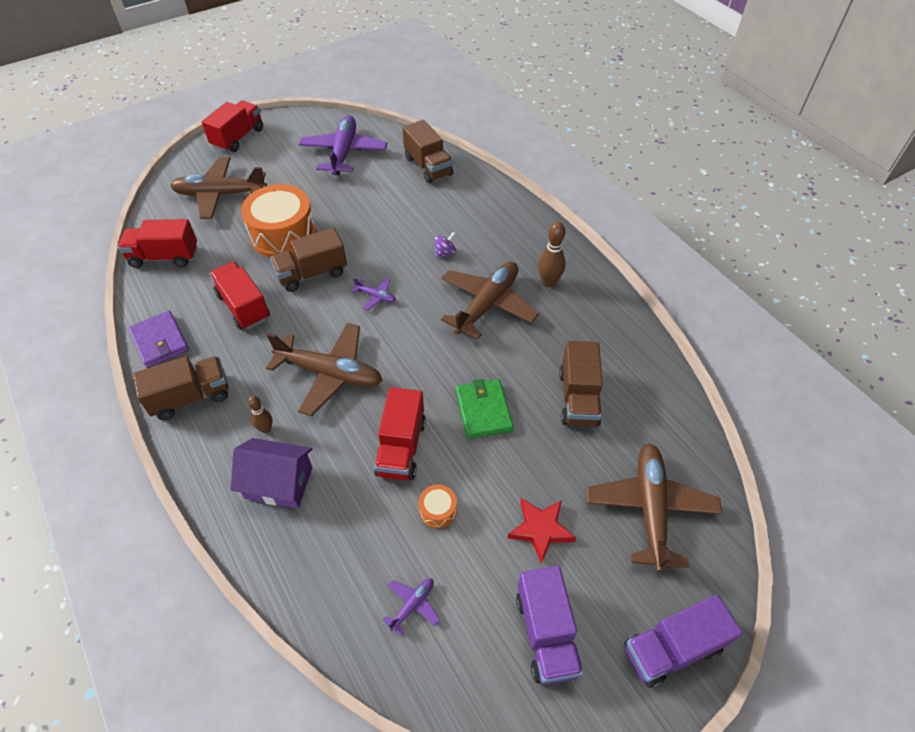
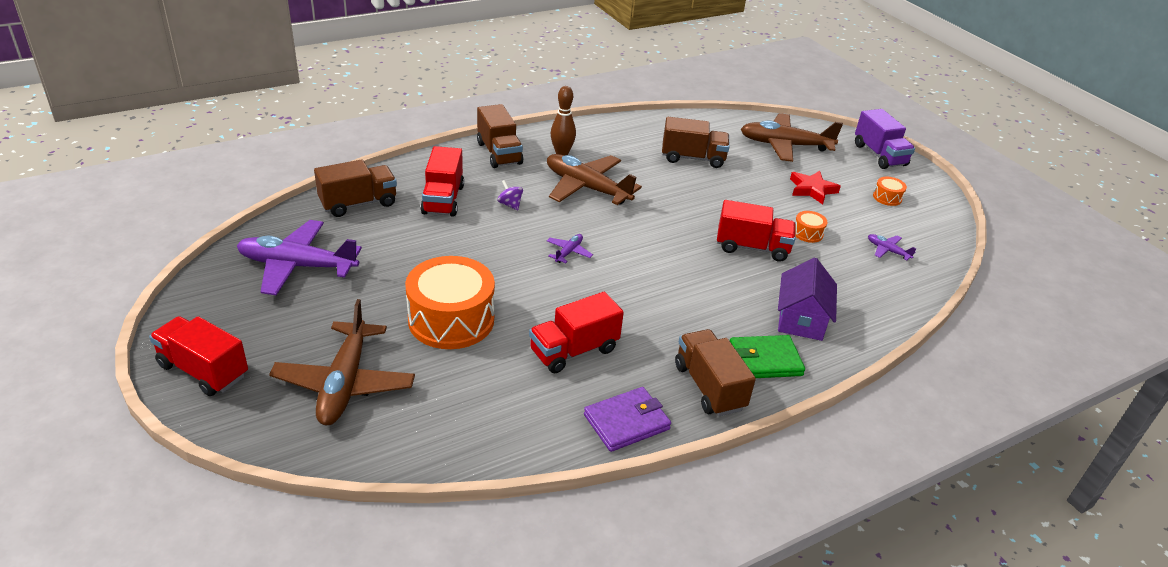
camera: 90 degrees left, 15 degrees down
(164, 257) = (469, 433): red truck -> red truck (443, 199)
(266, 429) = (743, 329): brown bowling pin -> none
(312, 273) = (526, 296): brown truck -> brown truck (499, 153)
(330, 373) = (672, 285): brown plane -> none
(483, 410) = (709, 202): green wallet -> green wallet (765, 360)
(546, 634) = (887, 197): purple truck -> orange drum

